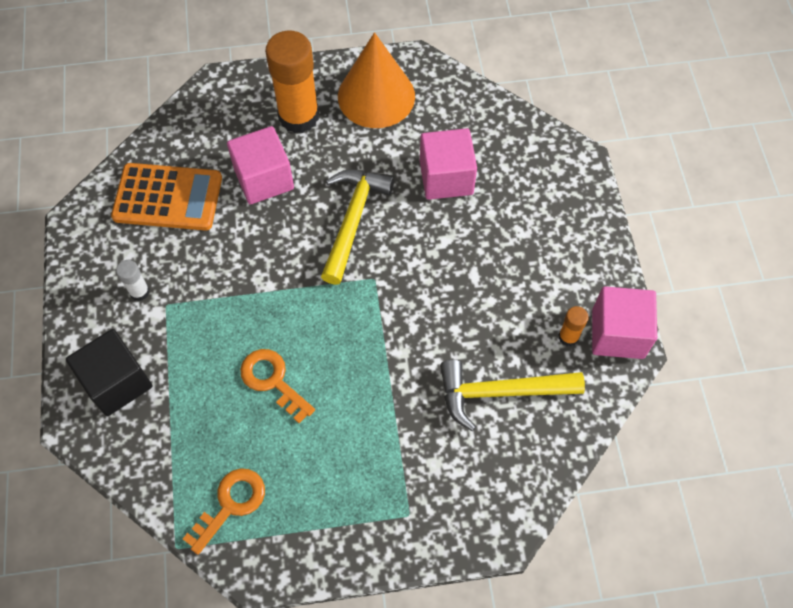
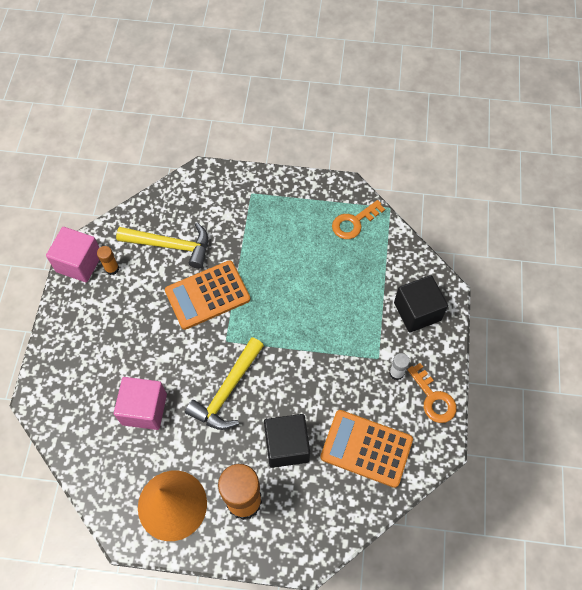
camera: 165 degrees left, 0 degrees up
(264, 179) = (287, 446): pink cube -> black cube
(272, 380) = (313, 287): orange key -> orange key (433, 398)
(420, 333) = (207, 295): none -> orange calculator

